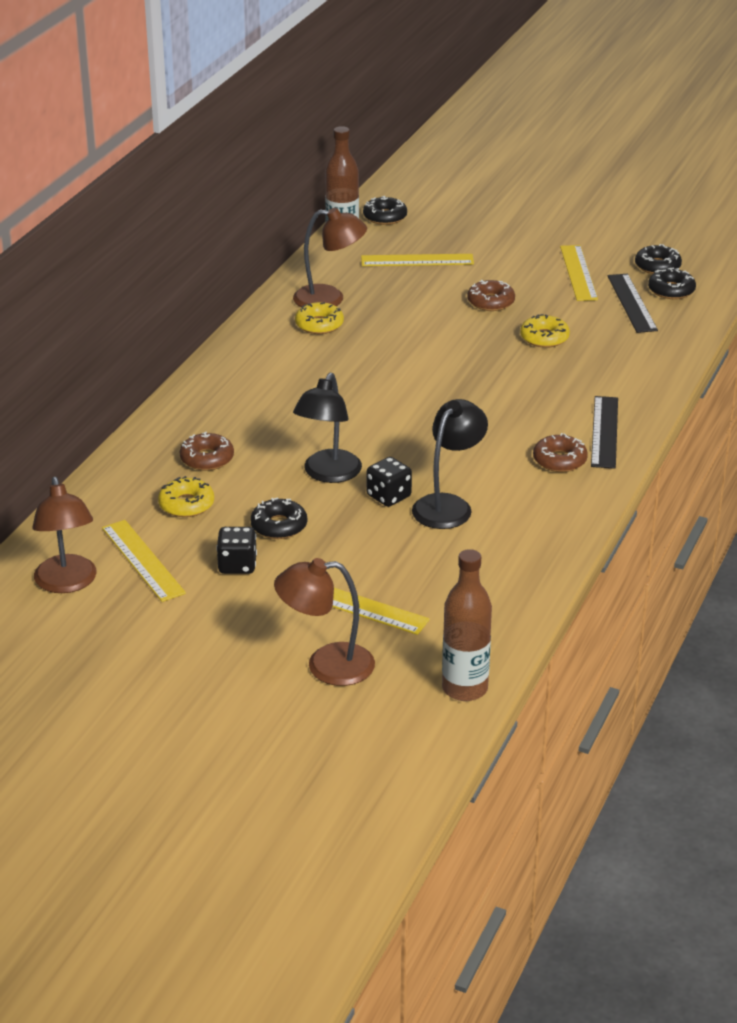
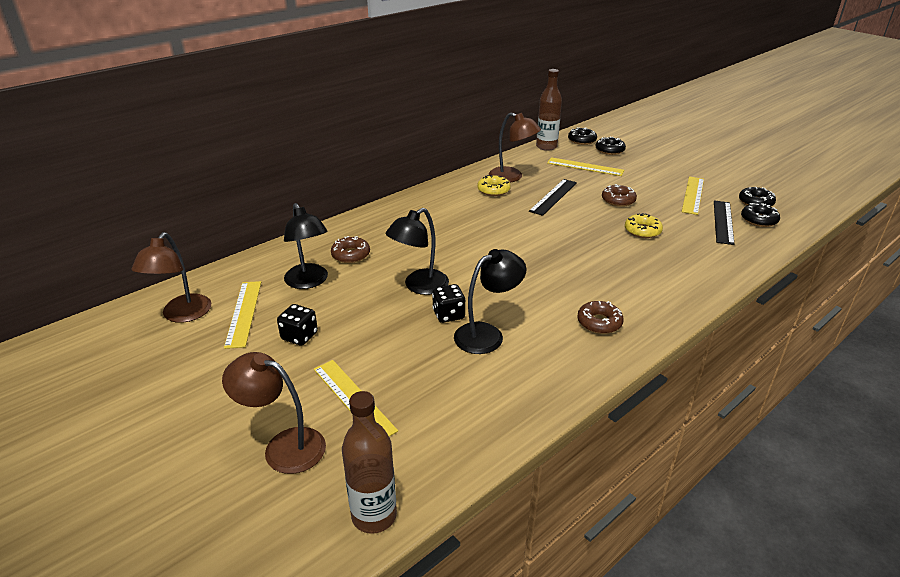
camera: 25 degrees right, 0 degrees up
(186, 504) = (309, 282): yellow donut -> black lamp
(279, 526) = (354, 315): black donut -> black donut (609, 150)
(604, 432) = (649, 309): black ruler -> black ruler (553, 197)

